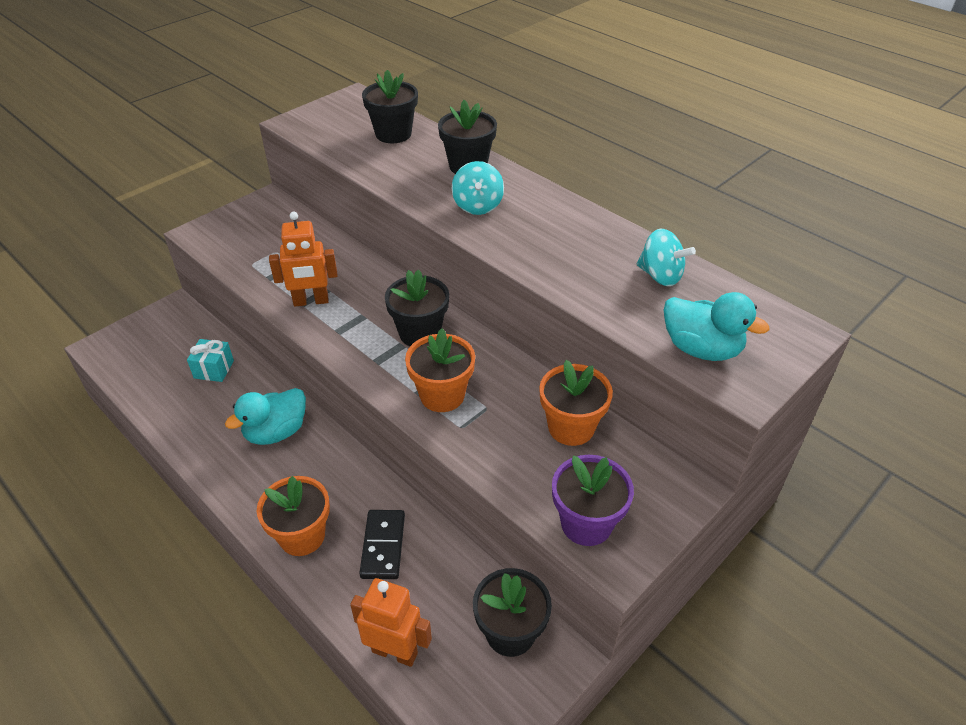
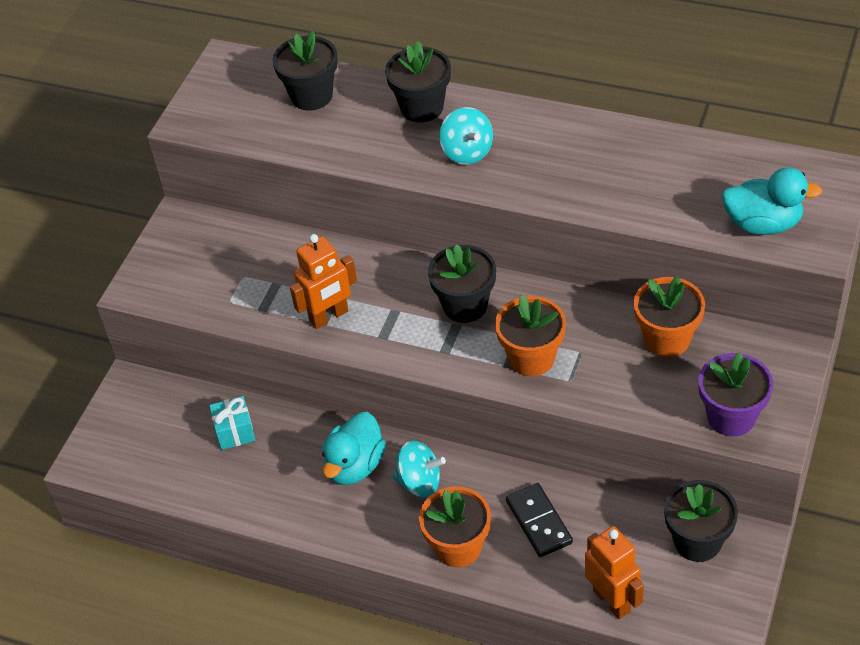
camera: 20 degrees left, 5 degrees up
(395, 652) = (612, 600): orange robot -> orange robot turned 60 degrees clockwise
(660, 276) = (687, 164): turquoise spinning top -> turquoise spinning top (419, 482)

